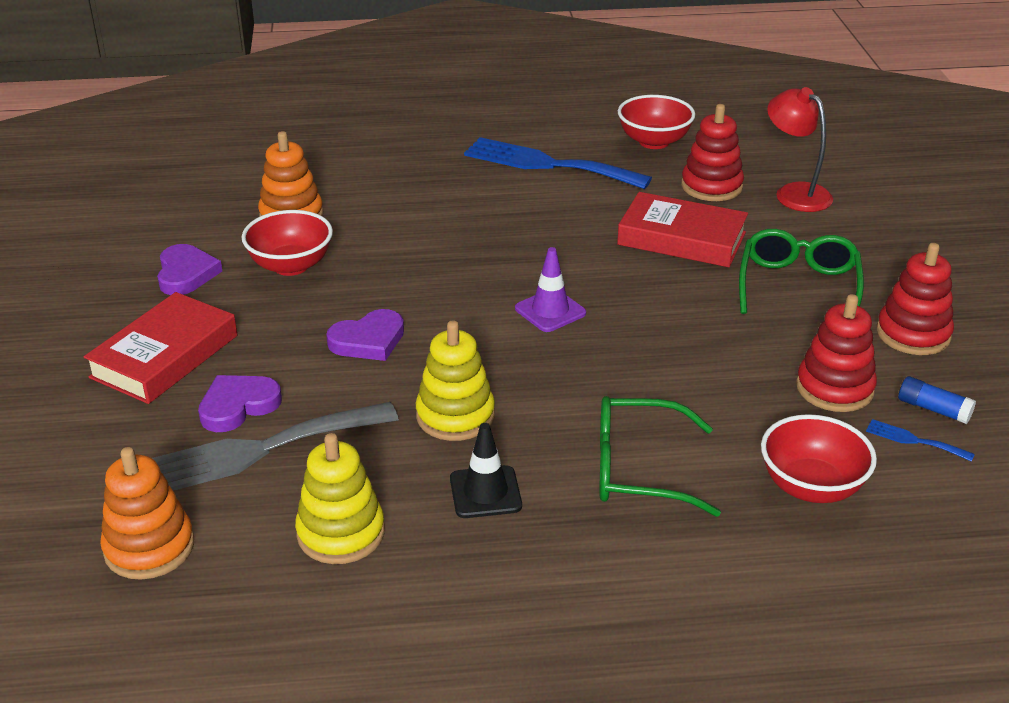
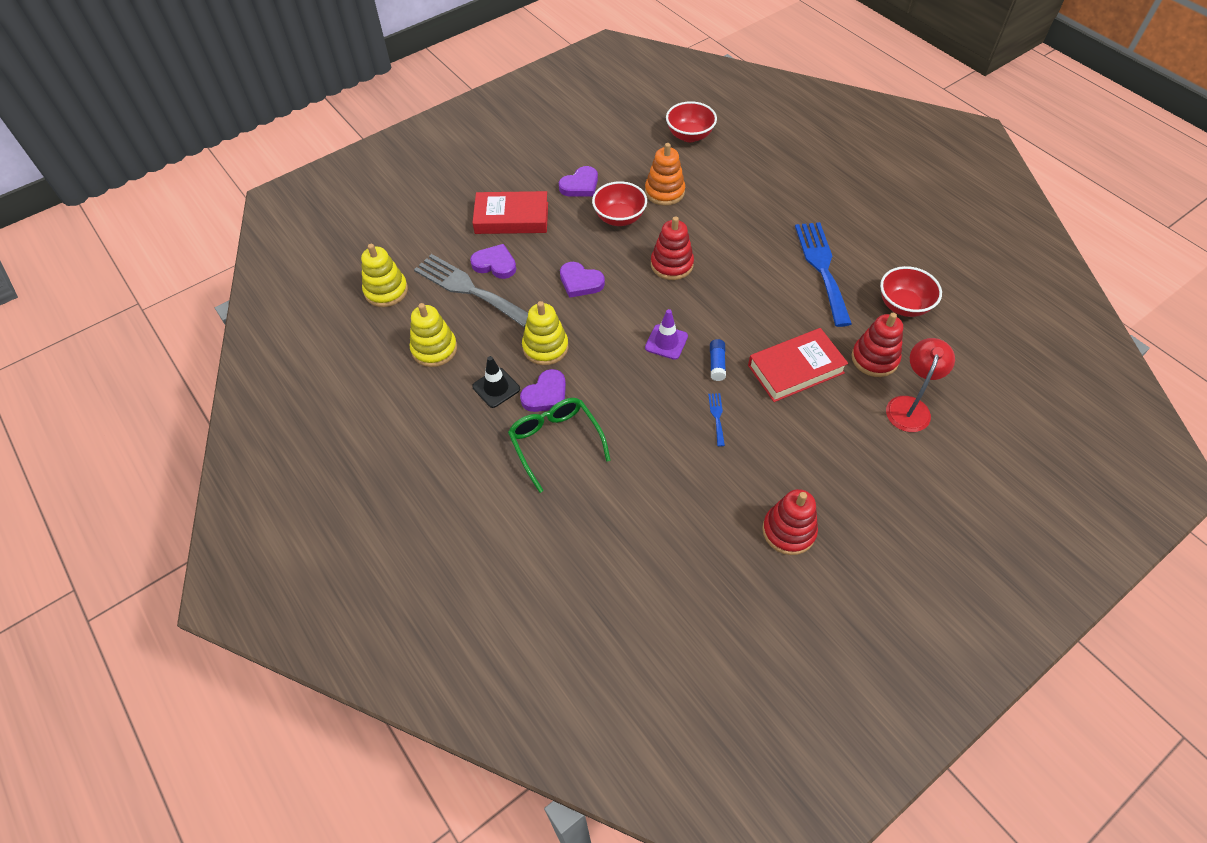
camera: 60 degrees right, 20 degrees up
(149, 547) = (386, 291): orange stacking toy -> yellow stacking toy
(543, 447) = (546, 394): none -> purple heart
(681, 238) = (795, 369): red book -> red book turned 75 degrees clockwise
(798, 286) = (793, 449): green glasses -> none
(811, 487) = (594, 527): red bowl -> red bowl (689, 135)
(834, 388) = (695, 507): red stacking toy -> red stacking toy (671, 264)
(914, 440) = (673, 565): blue fork -> blue fork (717, 416)
(933, 409) = (713, 567): blue glue stick -> blue glue stick (717, 364)

